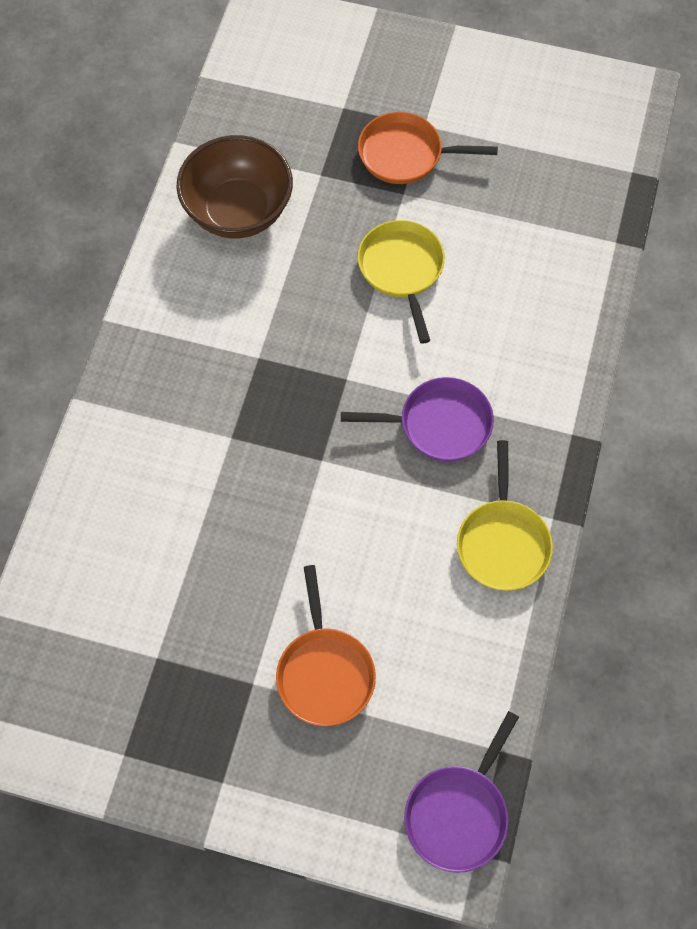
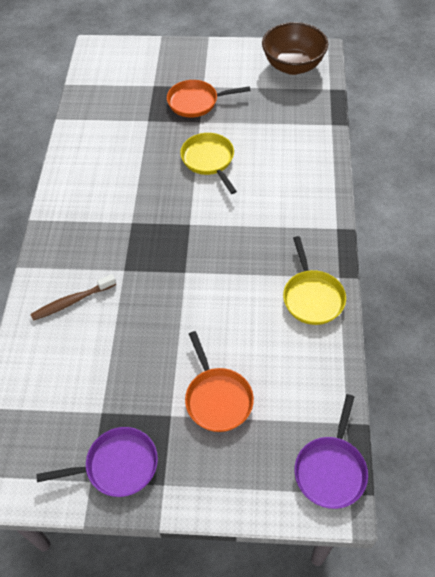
camera: 10 degrees left, 10 degrees down
(145, 473) = (72, 301): none -> brown toothbrush
(238, 211) = (102, 147): brown bowl -> brown bowl (293, 66)
(439, 424) = (253, 238): purple pan -> purple pan (117, 466)

